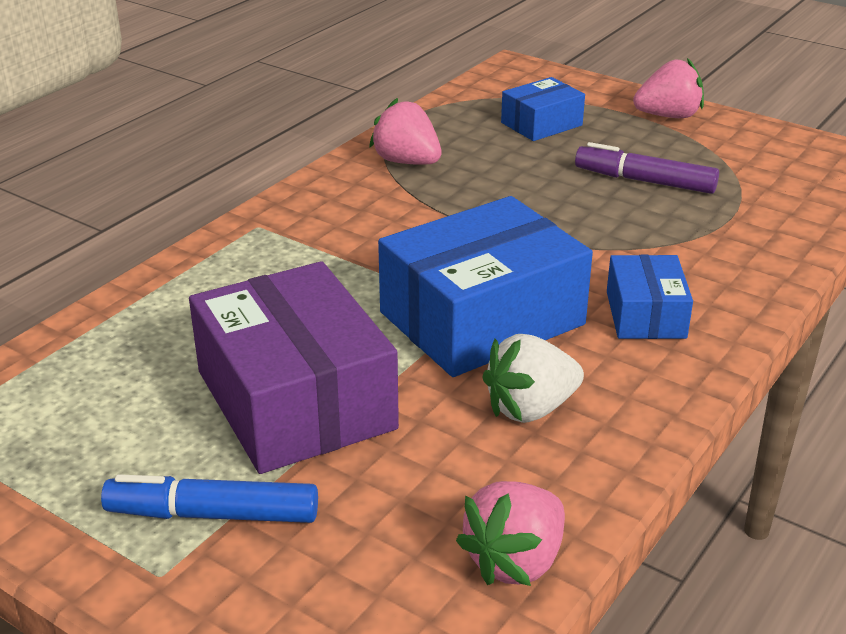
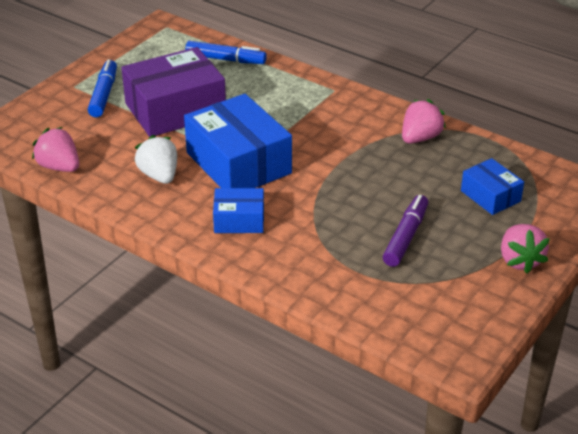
camera: 90 degrees right, 5 degrees up
(113, 341) = (225, 59): none -> blue marker

